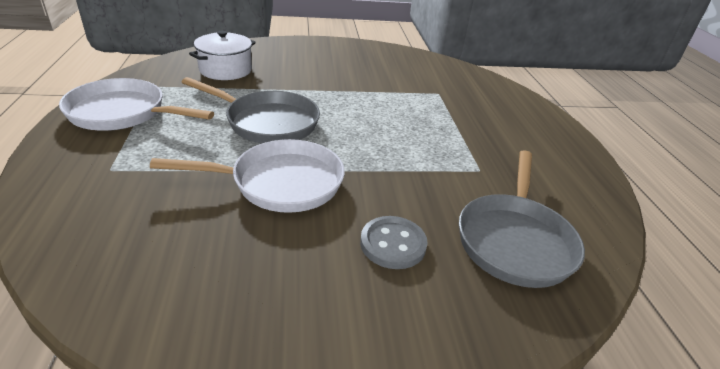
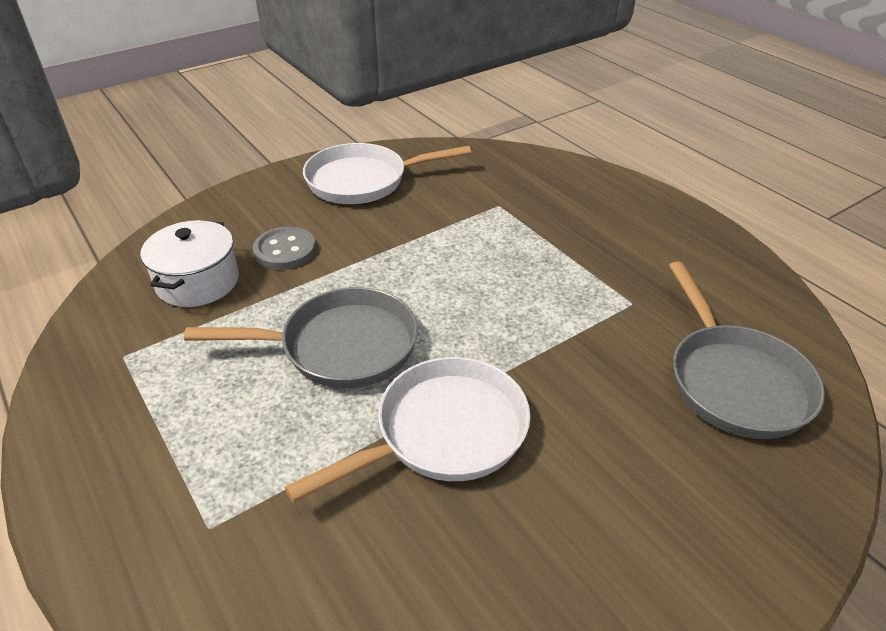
camera: 25 degrees left, 5 degrees up
(123, 113) = (125, 426): white pan -> white pan (363, 181)
(393, 244) = (632, 451): grey button -> grey button (285, 250)

